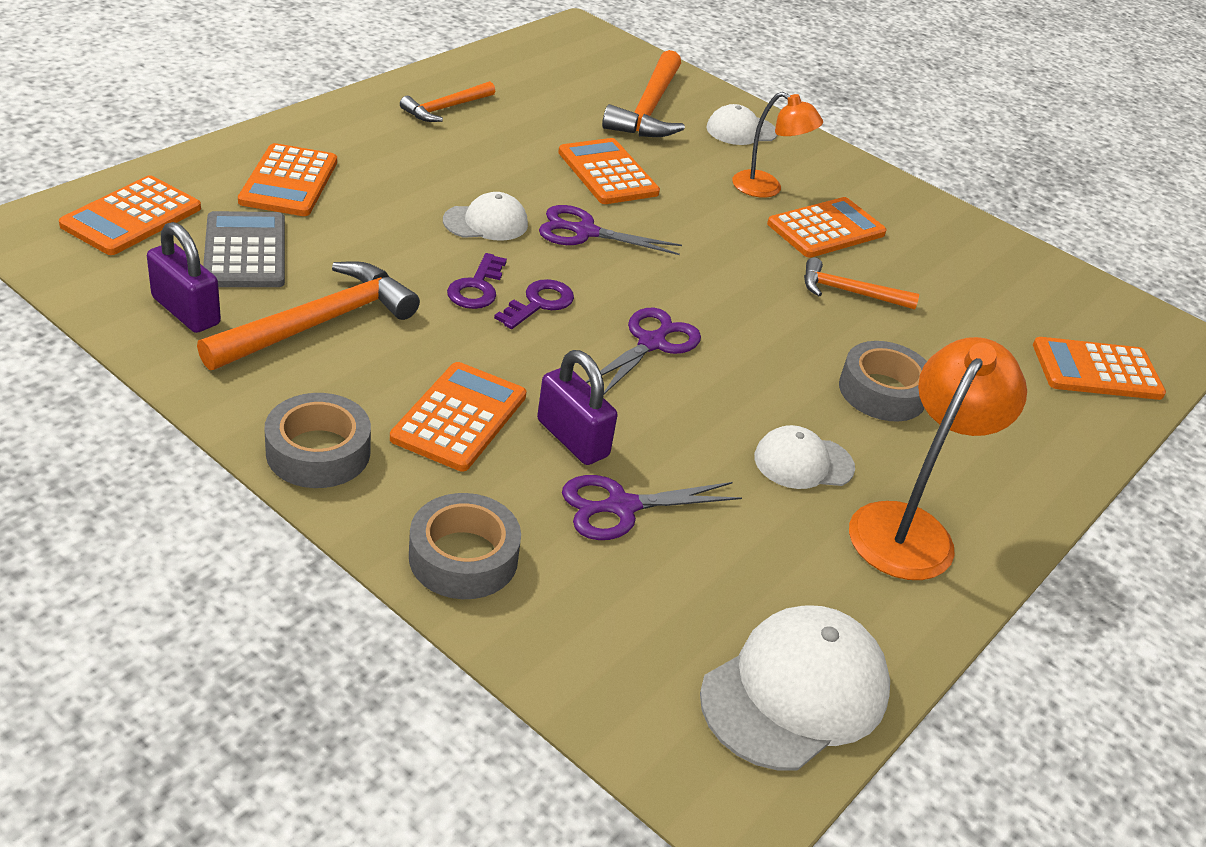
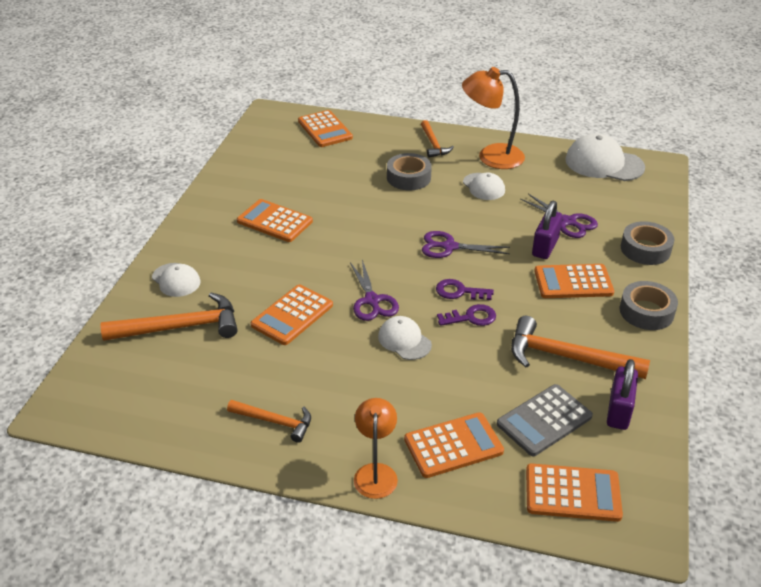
camera: 110 degrees left, 0 degrees up
(766, 188) = (248, 251): orange lamp -> orange lamp (375, 472)
(848, 292) = (333, 202): orange hammer -> orange hammer (433, 144)

